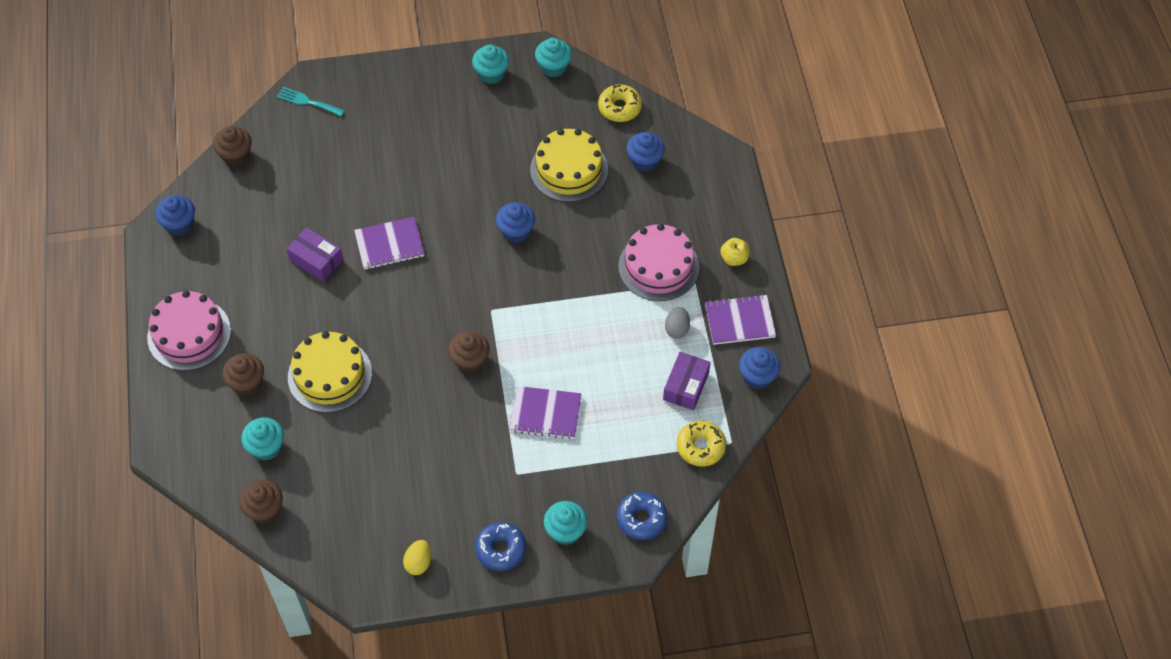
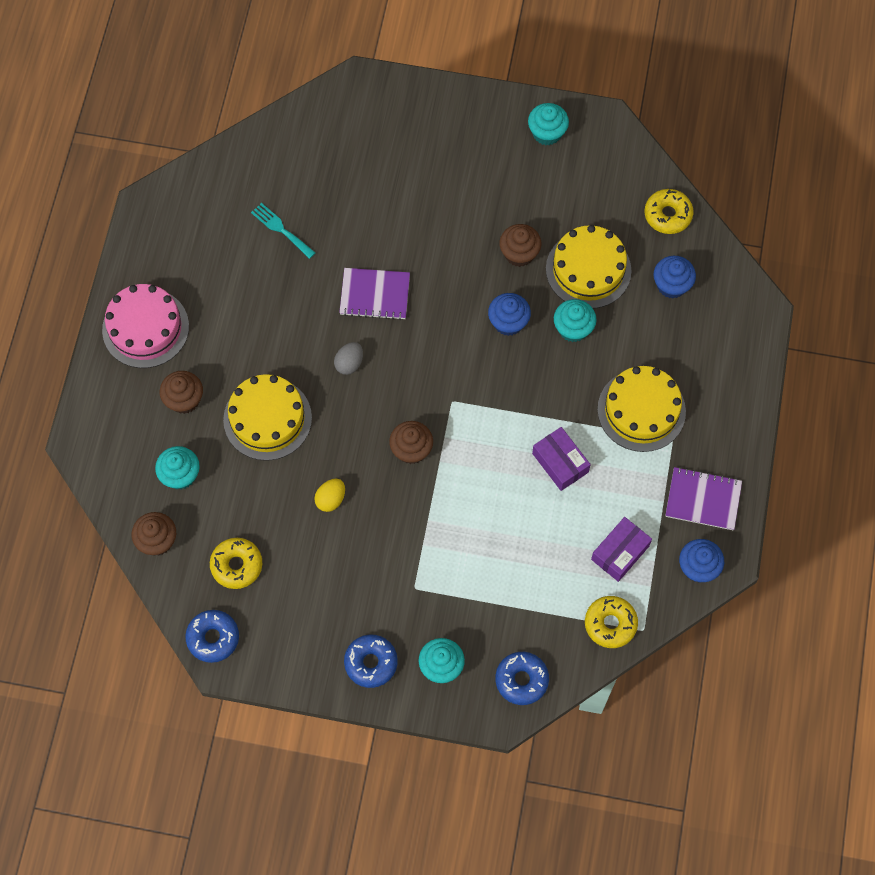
camera: 20 degrees right, 10 degrees up
(179, 224) = (174, 204): blue cupcake -> none
(236, 155) = (255, 144): brown cupcake -> brown cupcake (519, 253)
(307, 102) = (347, 106): turquoise fork -> turquoise fork (281, 229)
(316, 260) = (296, 288): purple box -> purple box (560, 463)
(346, 507) = (237, 565): none -> yellow donut
(347, 576) = (213, 638): none -> blue donut
(418, 563) = (286, 648): yellow egg -> yellow egg (331, 499)
(545, 414) = (466, 534): purple notebook -> none
(553, 67) = (615, 145): turquoise cupcake -> turquoise cupcake (573, 328)
(658, 266) = (641, 410): pink cake -> yellow cake
(677, 329) = (634, 486): grey egg -> grey egg (349, 363)
(734, 259) = (724, 427): yellow apple -> none

